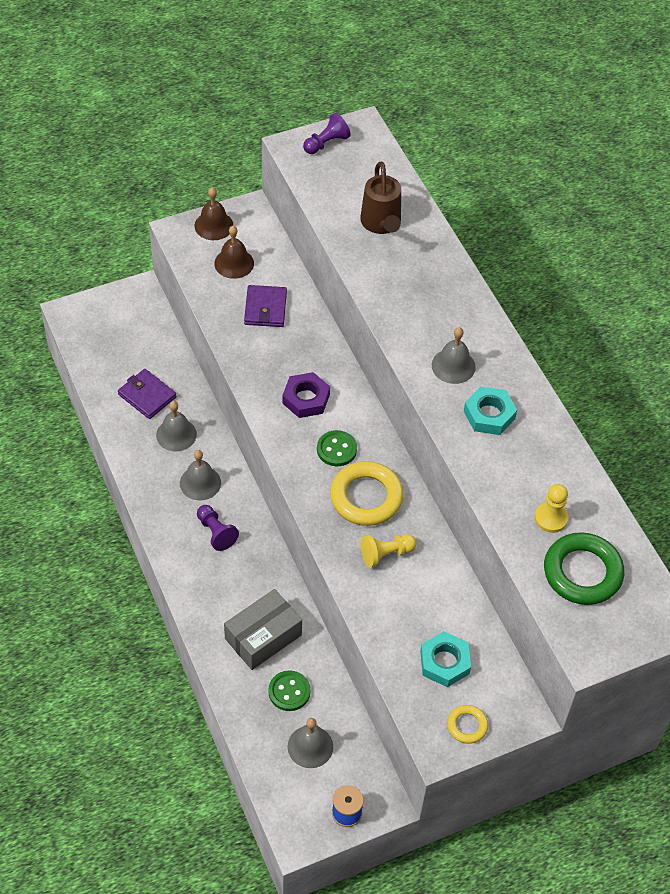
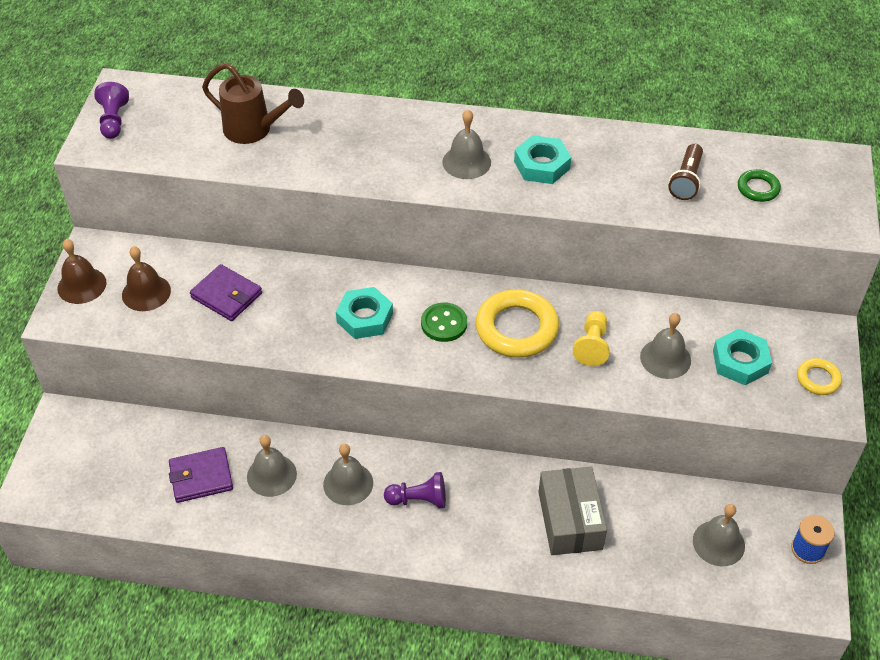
camera: 55 degrees left, 5 degrees down
(289, 691) = (646, 529): green button -> none
(306, 399) = (365, 318): purple nut -> turquoise nut
(409, 609) = (665, 358): none -> grey bell
(551, 518) = (686, 180): yellow pawn -> brown flashlight
(582, 572) = (758, 188): green ring -> green ring, size x0.51

